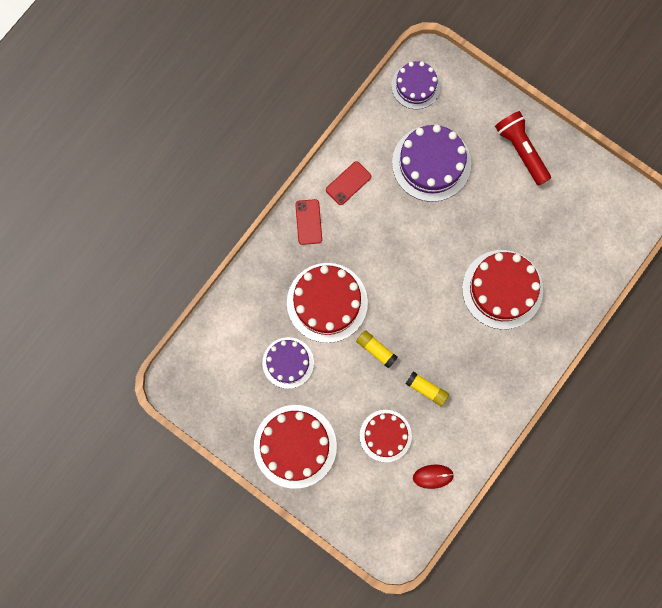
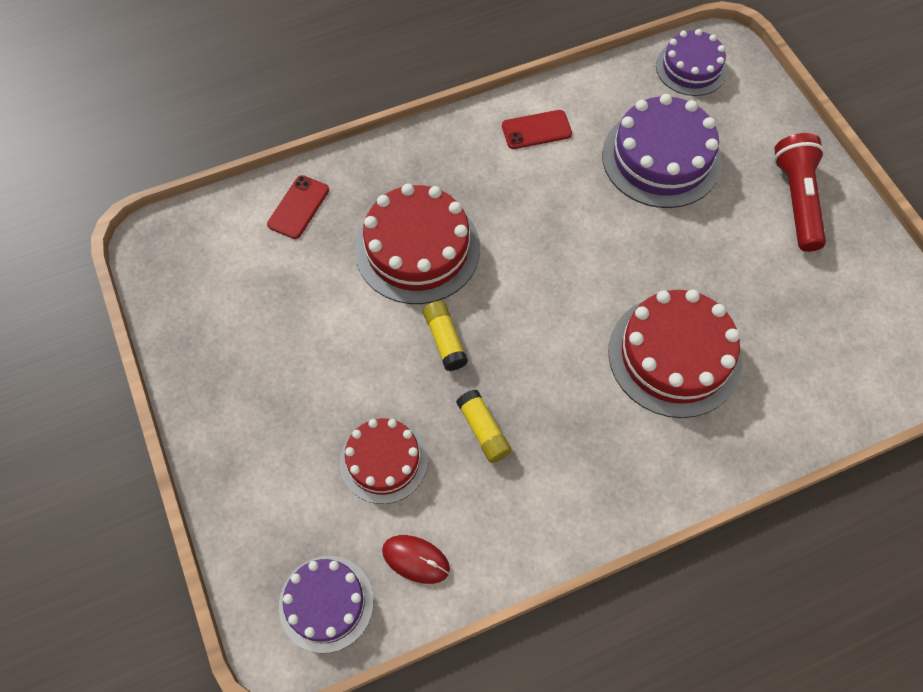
camera: 30 degrees right, 15 degrees down
(288, 362) = (315, 294): purple cake -> purple cake (326, 603)
(295, 446) = (249, 404): red cake -> none
(308, 222) = (456, 147): red phone -> red phone (298, 207)

